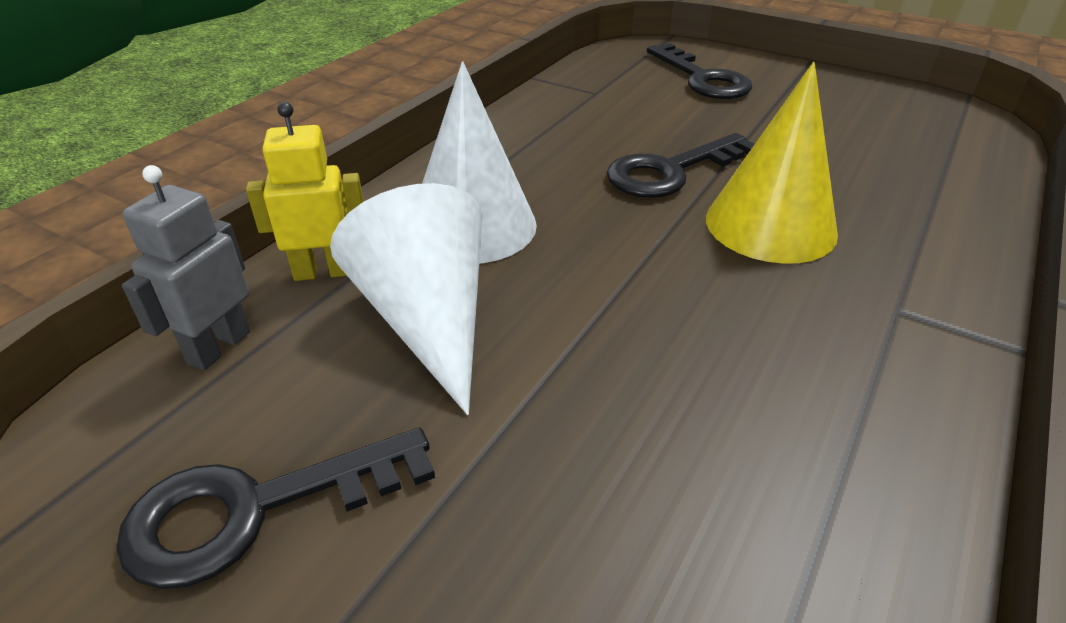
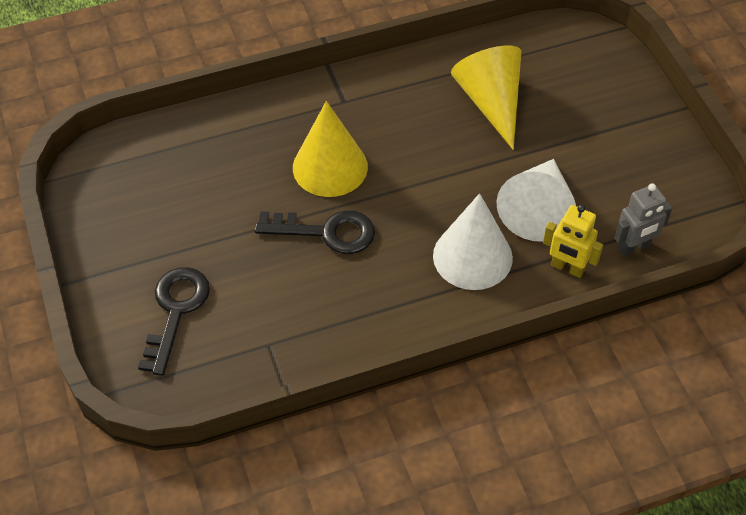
camera: 140 degrees left, 15 degrees up
(255, 509) = (644, 168): black key -> none
(694, 458) = (491, 102): none -> yellow cone

